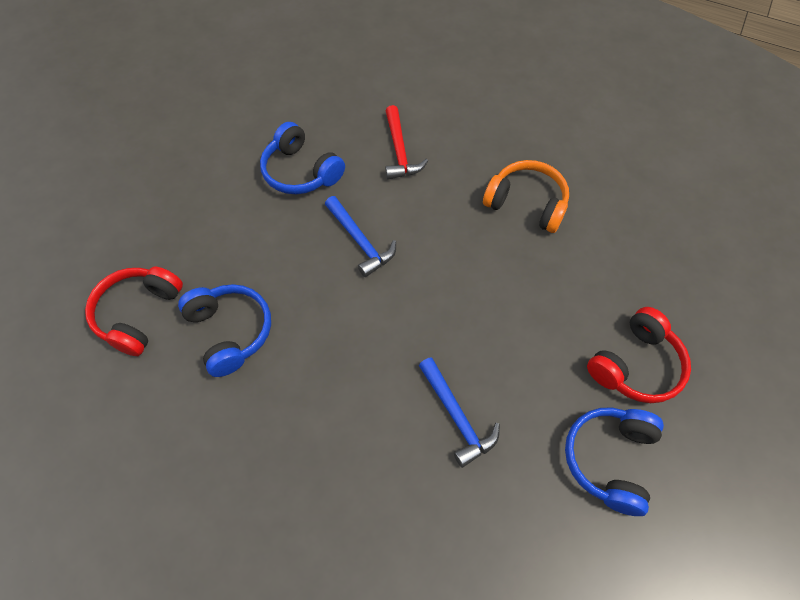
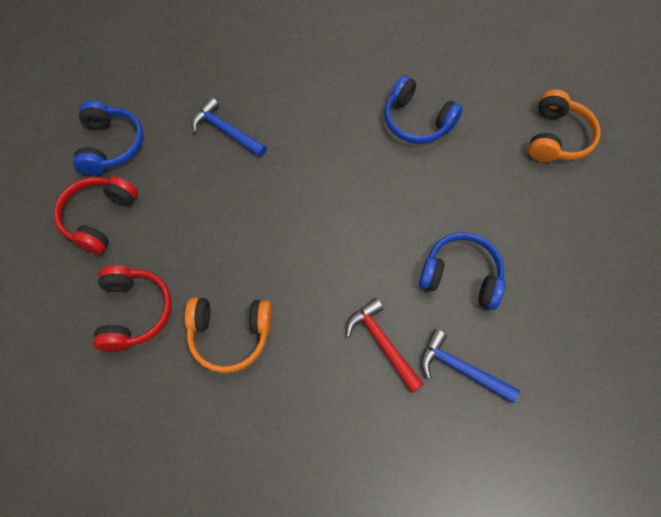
camera: 155 degrees right, 5 degrees up
(106, 251) = (557, 137): none -> orange headphones
(138, 314) = (491, 106): red headphones -> red headphones (134, 312)
(360, 241) = (365, 230): blue hammer -> blue hammer (461, 369)

